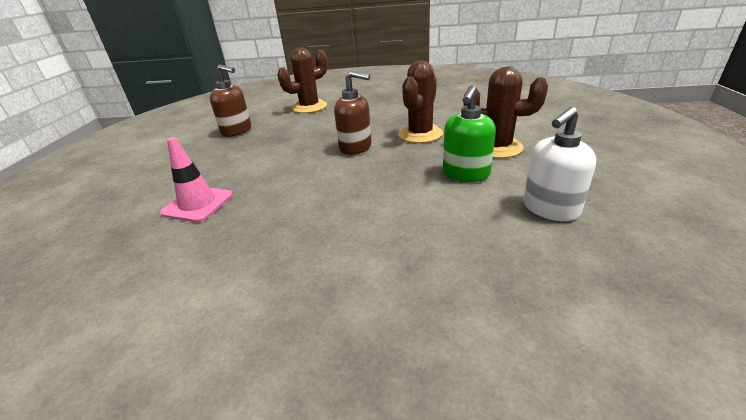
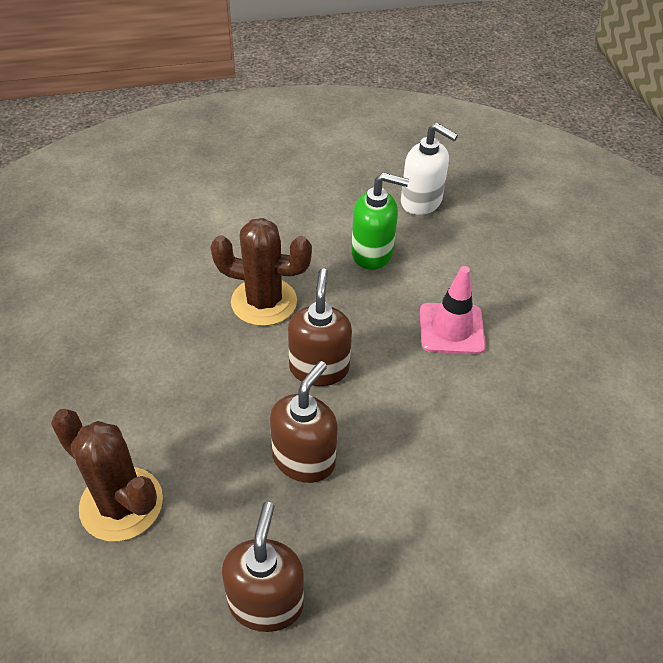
camera: 110 degrees left, 15 degrees up
(198, 204) = (527, 505): pink traffic cone -> pink traffic cone (451, 329)
(297, 141) = (304, 459): none -> brown soap dispenser
(496, 147) = (300, 230): brown cactus -> none

